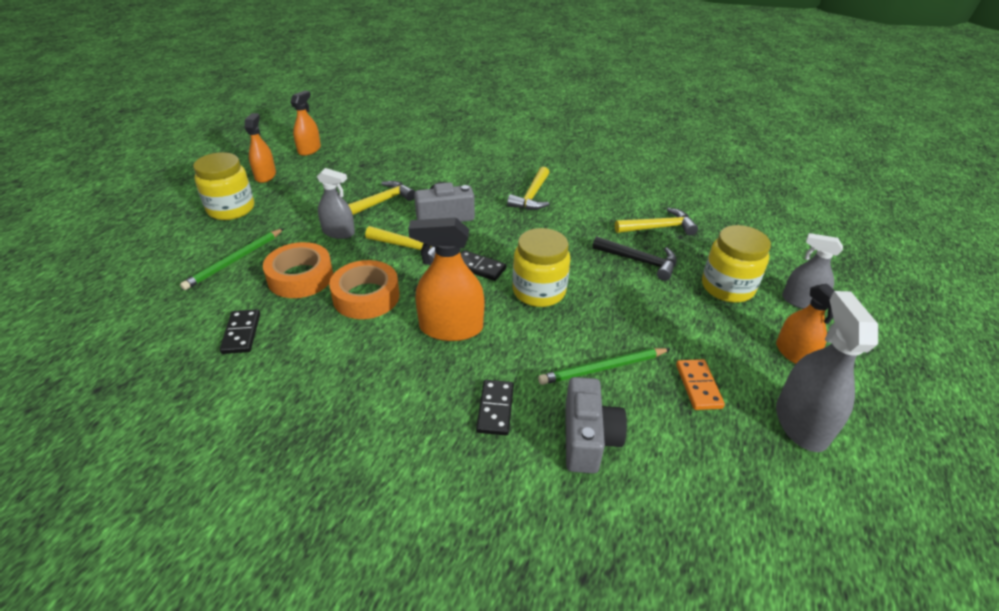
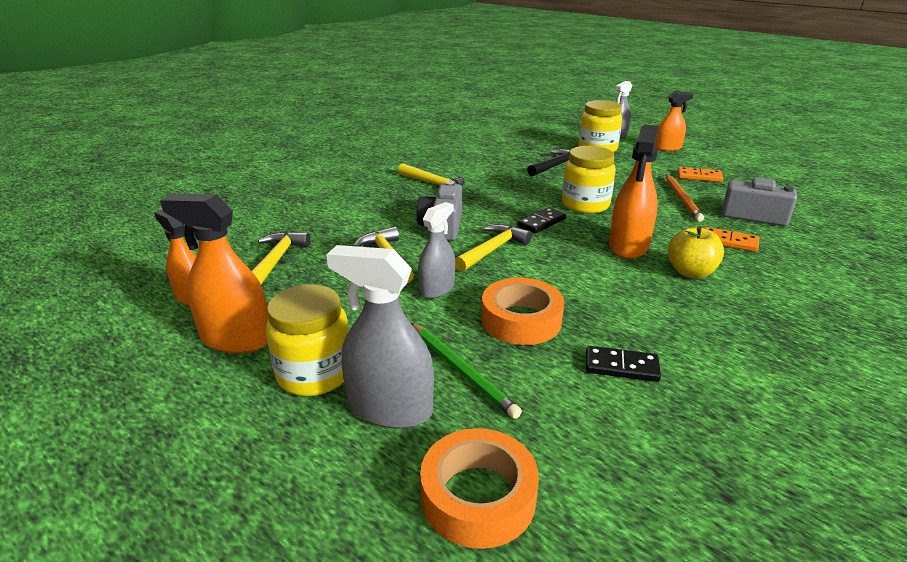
camera: 70 degrees left, 10 degrees down
(265, 176) = (236, 338): orange spray bottle -> orange spray bottle, size x1.54
(366, 296) = (571, 282): orange tape -> orange tape (478, 497)
(407, 374) = (690, 272): none -> yellow apple
(495, 409) = (729, 242): black domino -> orange domino
(603, 368) = (682, 199): green pencil -> orange pencil
(658, 228) = (514, 152): yellow hammer -> yellow hammer (277, 260)
(801, 423) = (729, 160): grey spray bottle -> grey spray bottle (390, 408)

